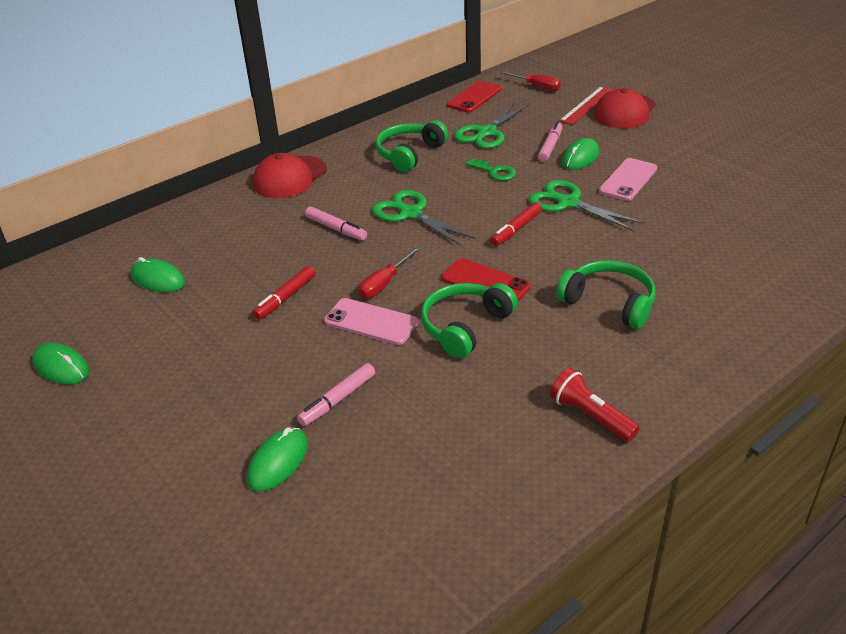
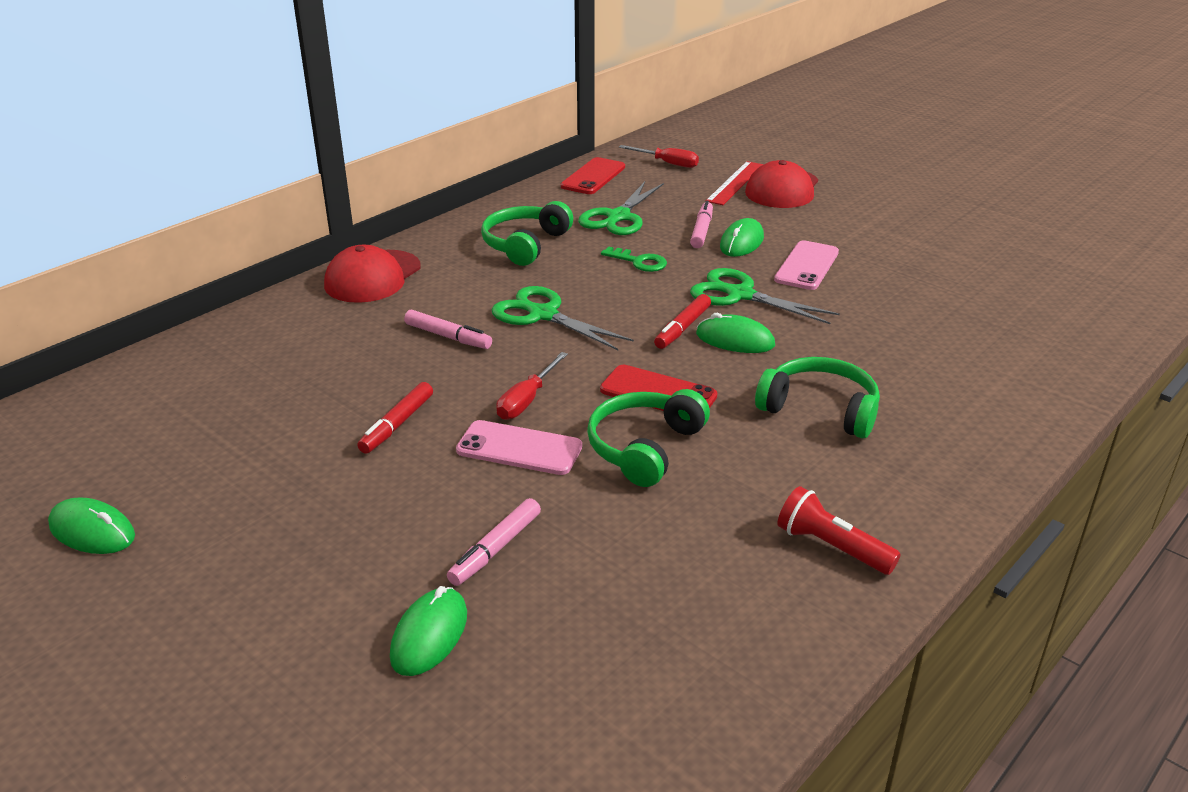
camera: 10 degrees left, 5 degrees down
(158, 279) = (214, 410): green mouse -> green mouse (735, 340)

